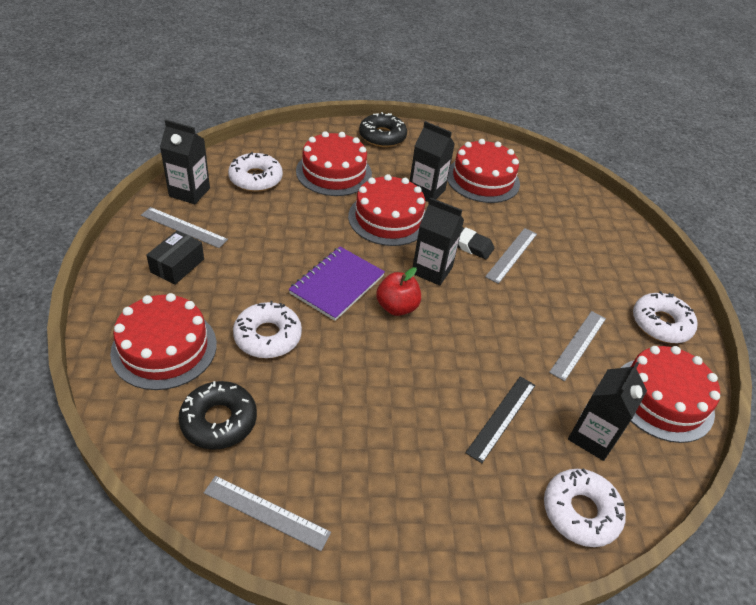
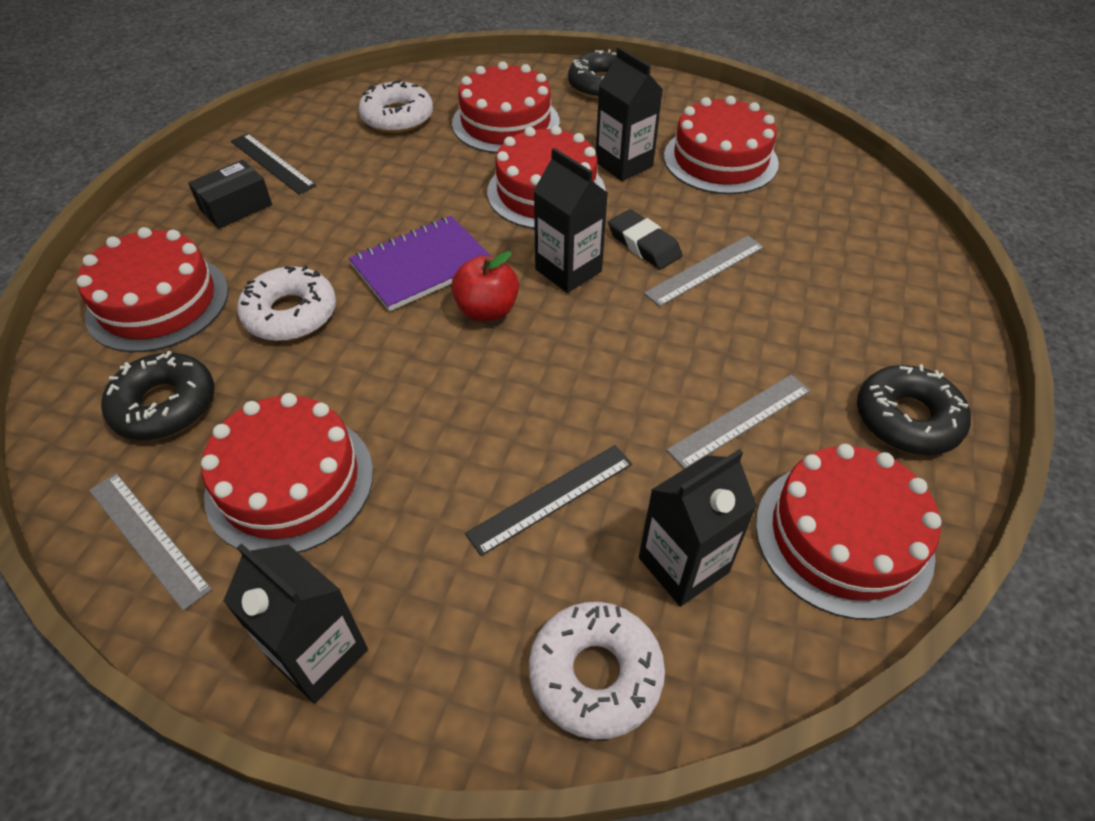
camera: 25 degrees right, 5 degrees up
(183, 227) = (272, 163): grey ruler -> black ruler
(189, 192) = (305, 123): black carton -> black carton (319, 654)
(338, 450) = (290, 482): none -> red cake
(661, 324) = (907, 419): white donut -> black donut

